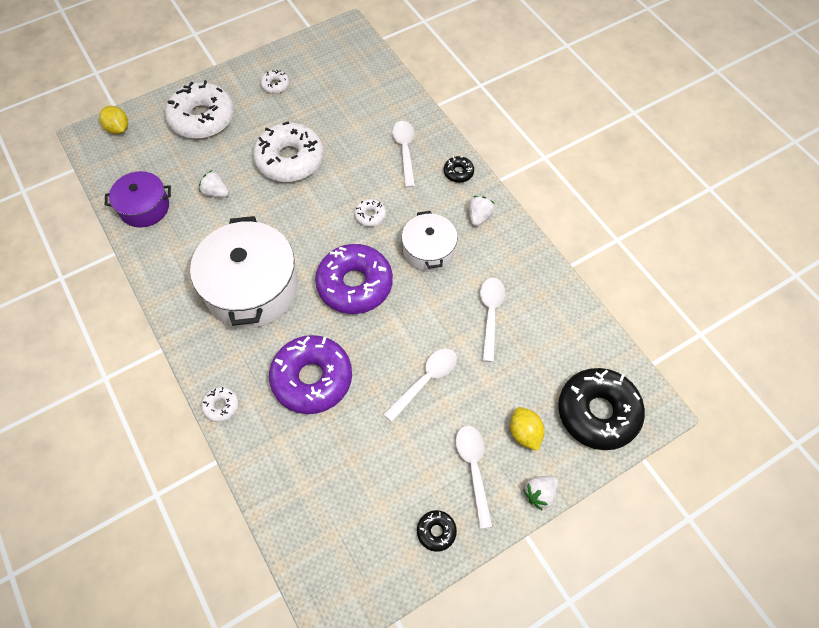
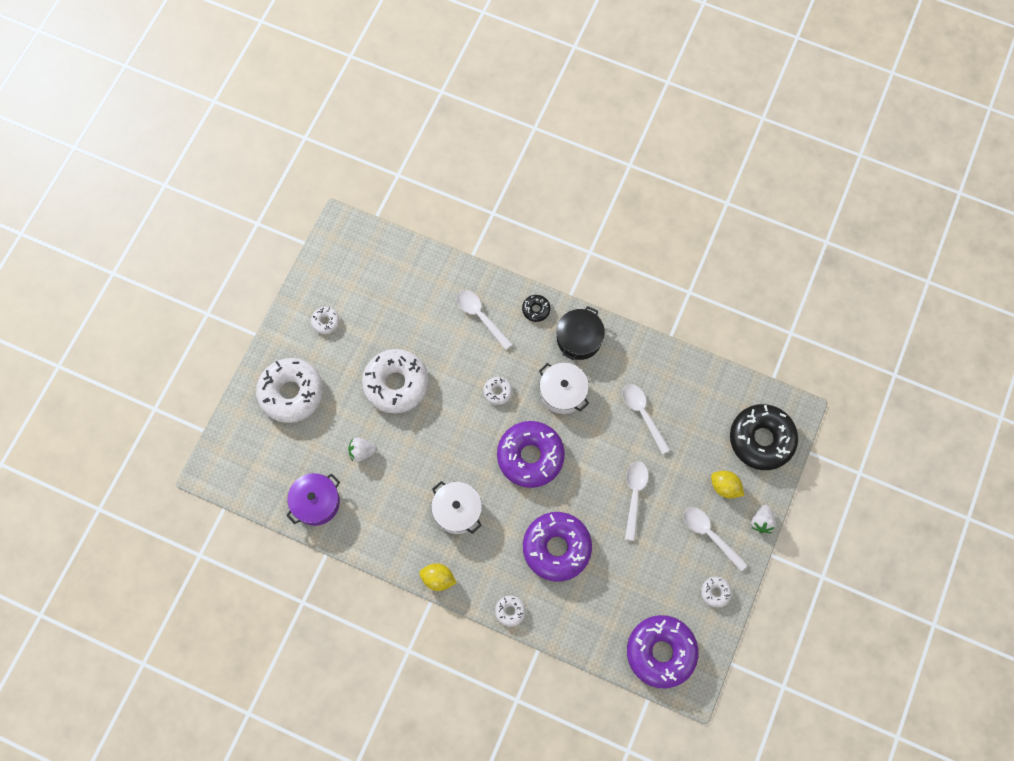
camera: 35 degrees left, 10 degrees up
(118, 129) = (229, 449): yellow lemon -> yellow lemon (438, 579)
(252, 288) = (457, 511): white pot -> white pot, size x0.57
(331, 552) = (661, 652): none -> purple donut
(436, 531) = (715, 592): black donut -> white donut
(479, 217) = (579, 339): white strawberry -> black pot

